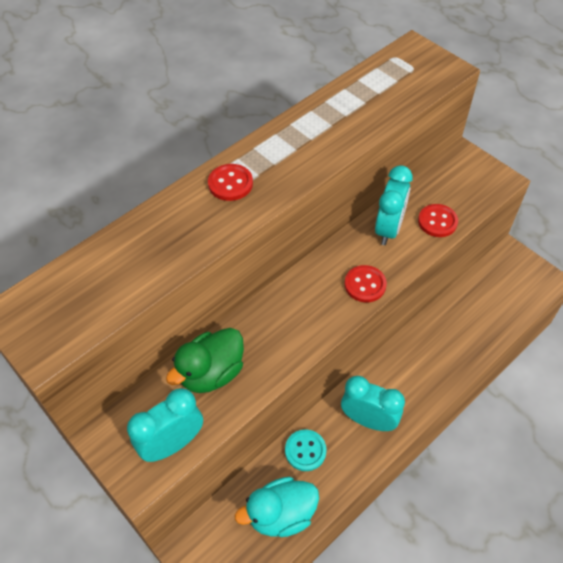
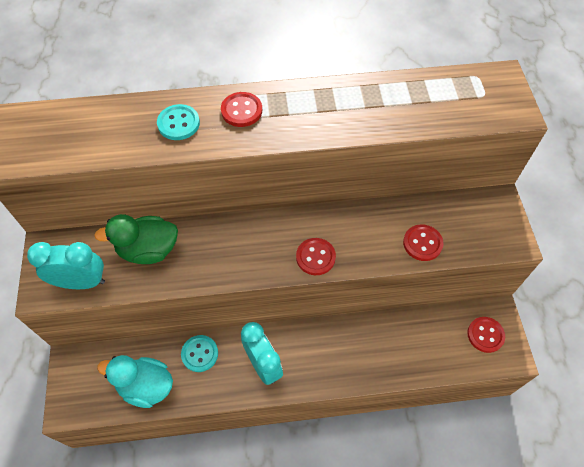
camera: 35 degrees right, 5 degrees up
(183, 226) = (178, 123): none -> turquoise button
(388, 229) = (375, 224): turquoise clock -> none
(516, 276) = (485, 335): none -> red button

